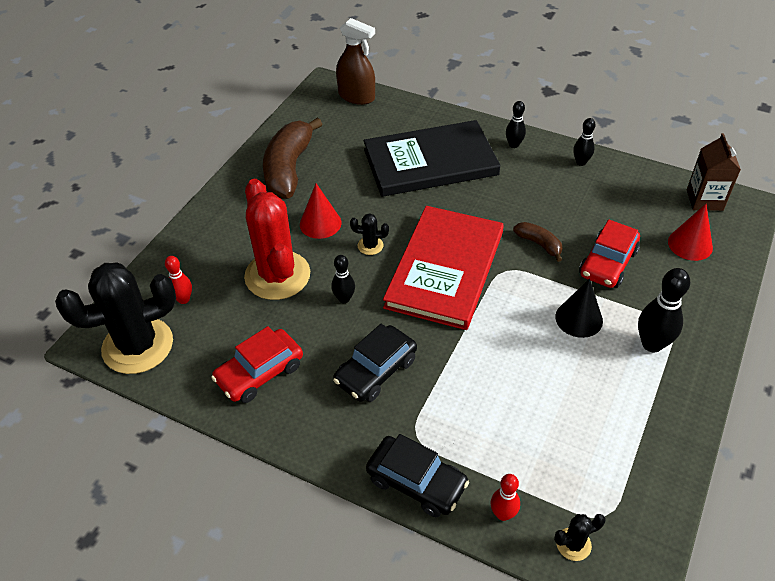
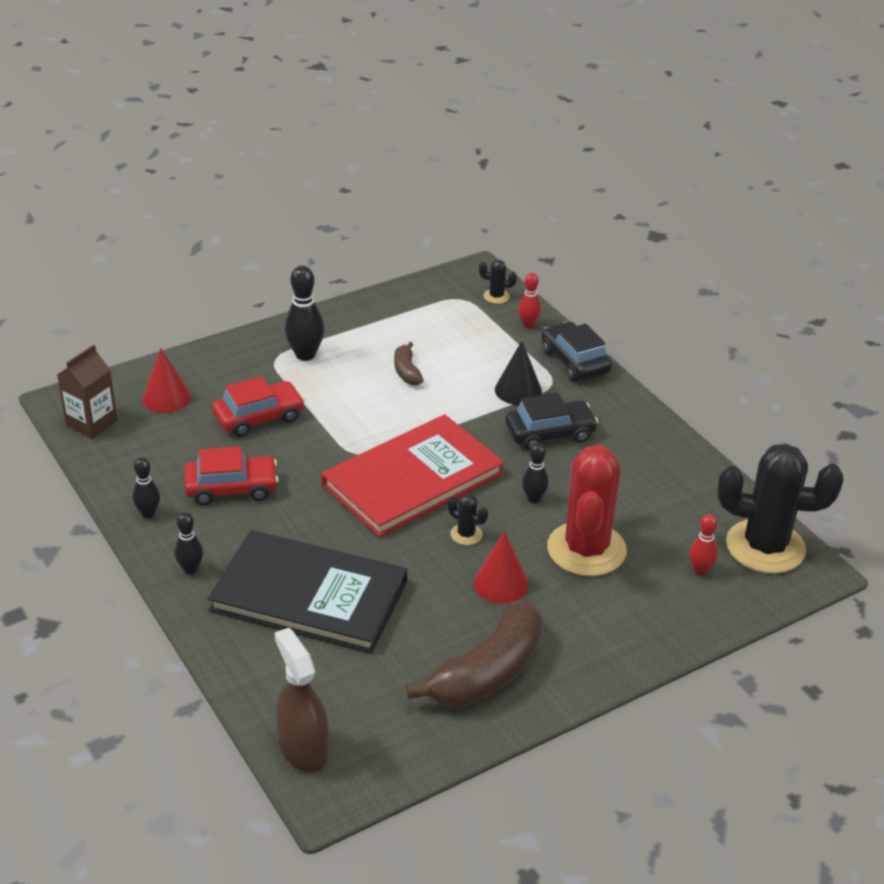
camera: 150 degrees left, 10 degrees down
(260, 373) = (655, 475): red car -> red car (231, 488)
(539, 244) = (299, 459): brown banana -> brown banana (406, 371)
(579, 318) = (339, 393): black cone -> black cone (518, 390)

